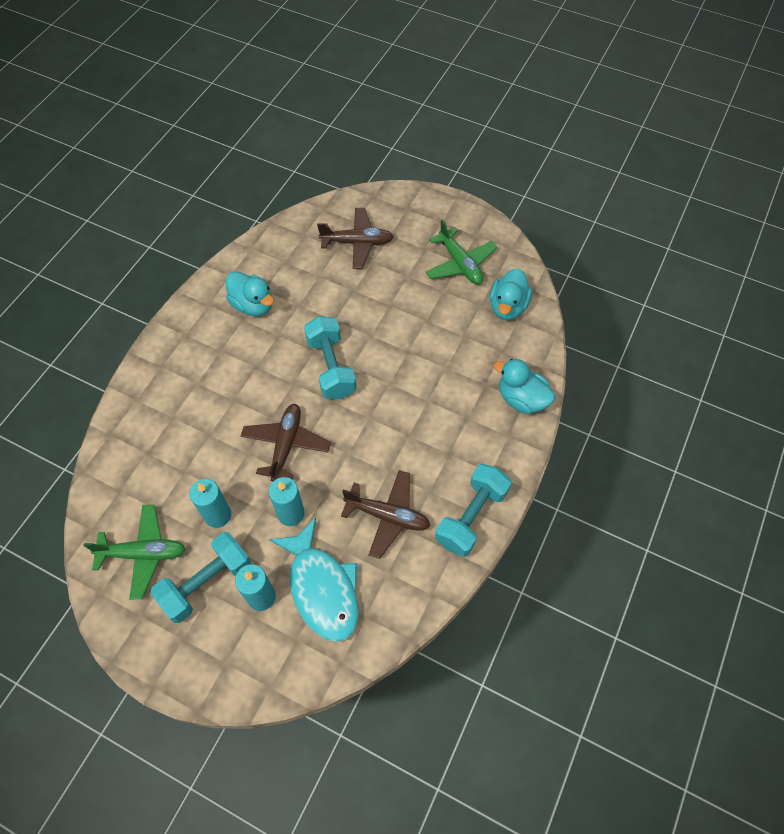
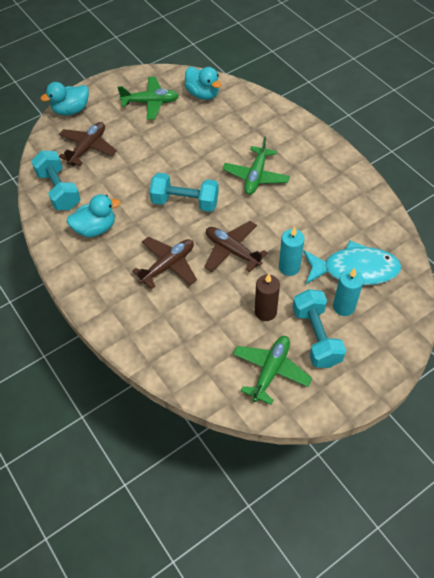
camera: 60 degrees left, 5 degrees down
(218, 515) = (265, 312): turquoise candle -> brown candle
(388, 516) = (321, 215): brown plane -> brown plane (168, 265)
(409, 420) = (256, 176): none -> green plane
(471, 517) = (345, 173): turquoise dumbbell -> turquoise dumbbell (59, 190)
(521, 399) = (276, 116): turquoise duck -> turquoise duck (71, 110)

